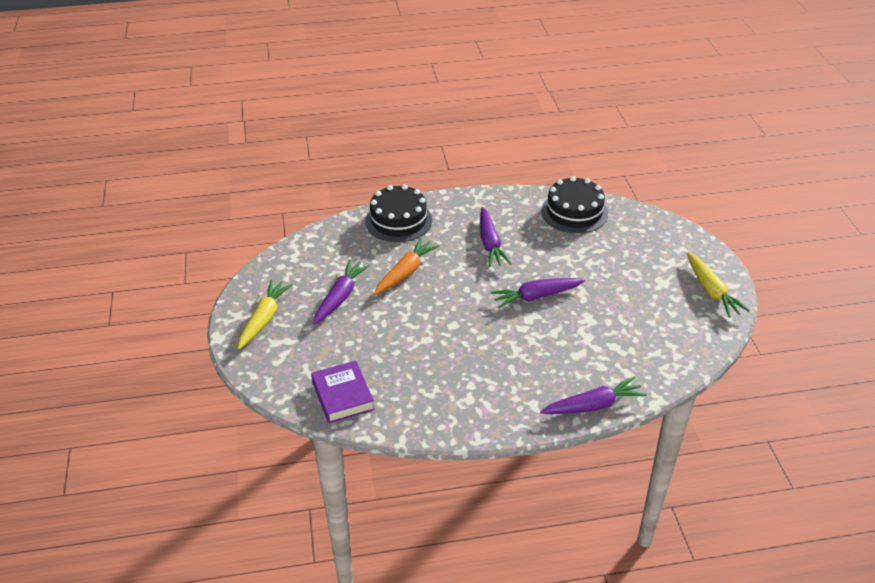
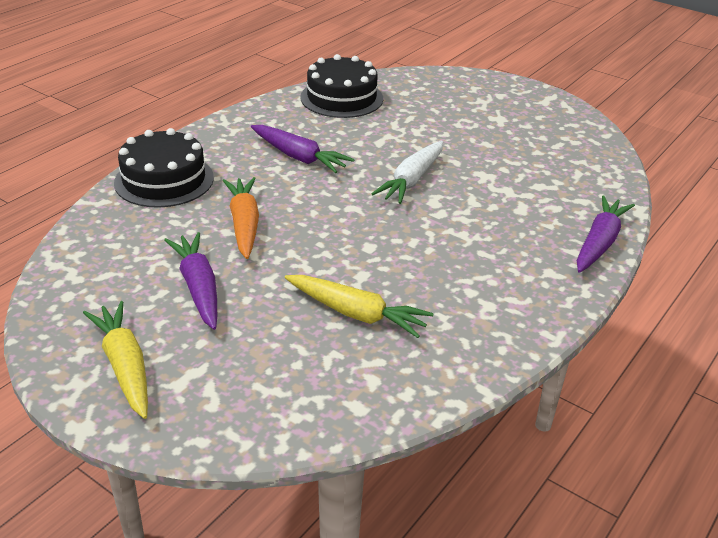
camera: 45 degrees left, 5 degrees down
(343, 396) = (352, 389): purple book -> none
(536, 296) = (412, 180): purple carrot -> white carrot
(711, 291) = (544, 107): yellow carrot -> yellow carrot (356, 314)

